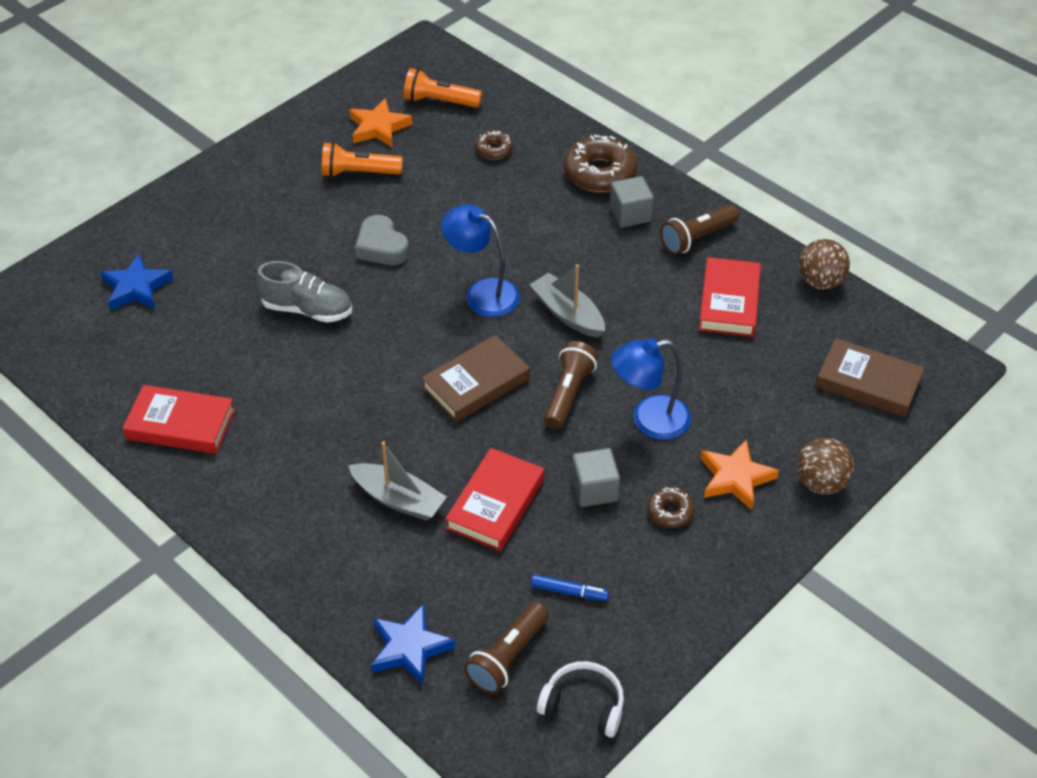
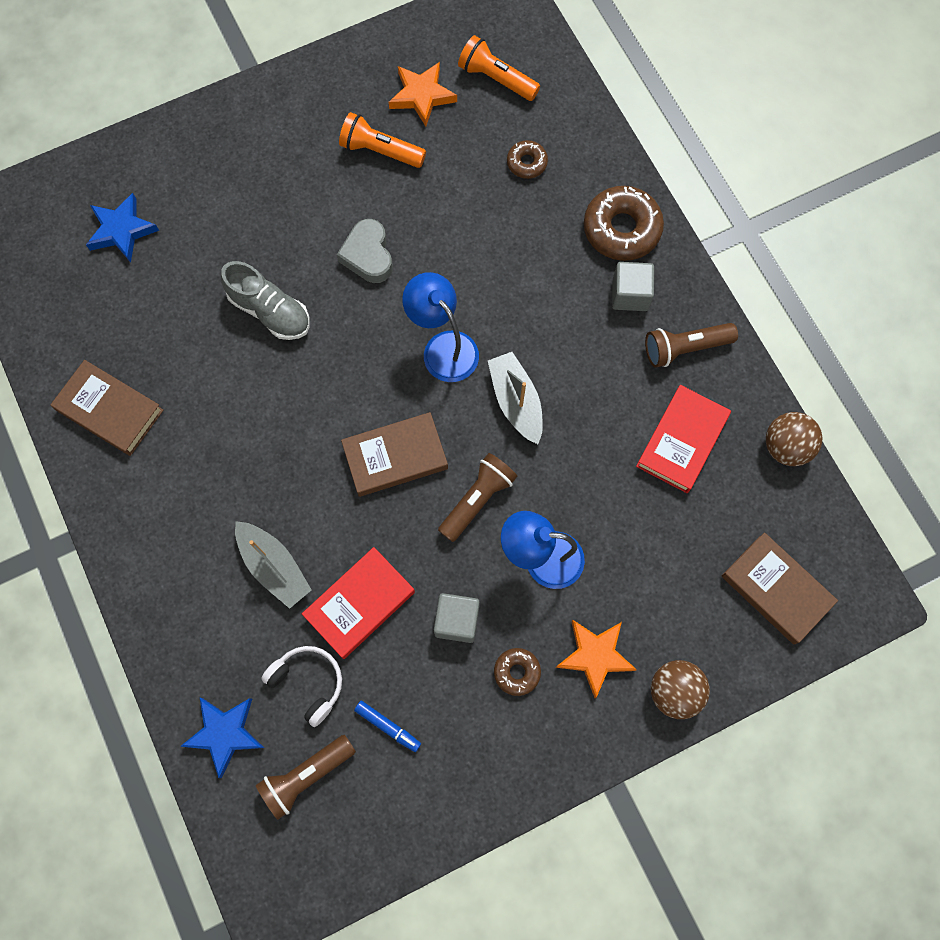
camera: 20 degrees right, 25 degrees up
(180, 424) = (110, 410): red book -> brown book
(583, 705) = (352, 851): white headphones -> white headphones (308, 683)

